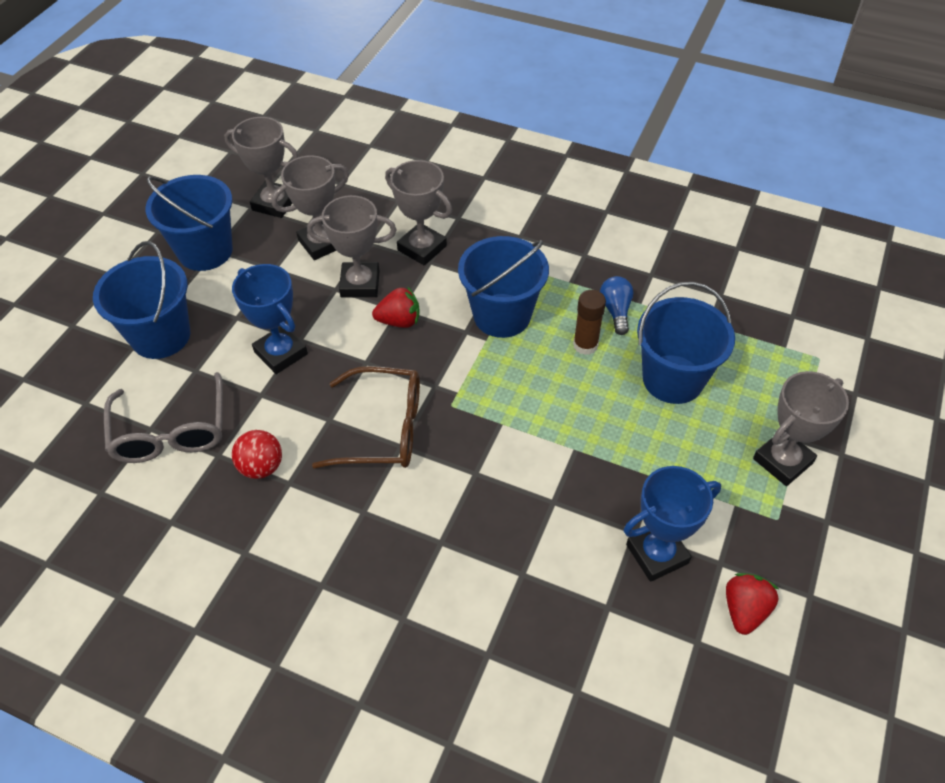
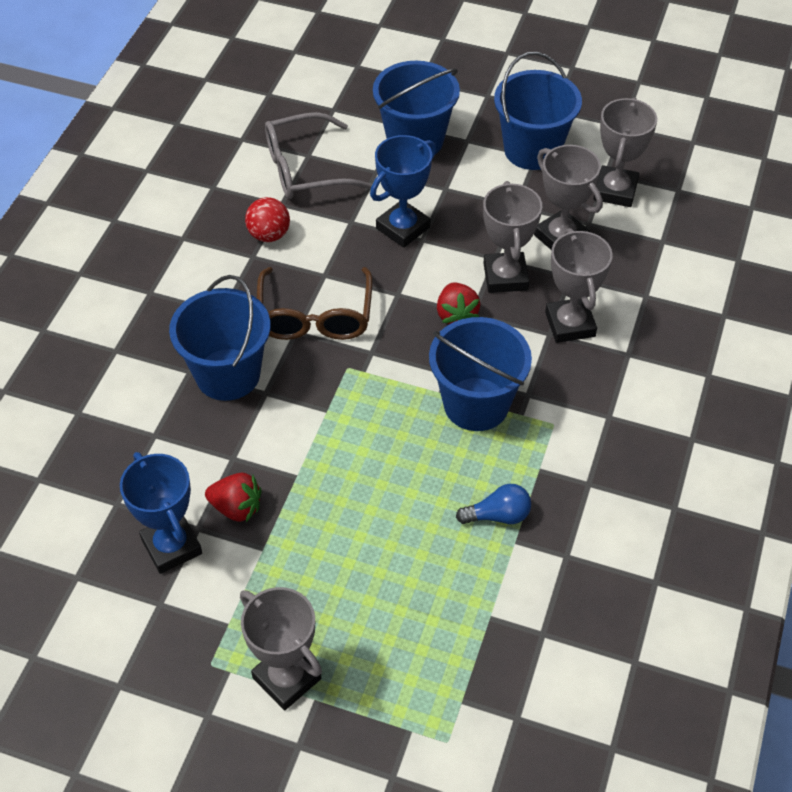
camera: 85 degrees right, 0 degrees up
(422, 248) = (570, 324): grey trophy -> grey trophy turned 45 degrees counterclockwise
(585, 345) = (441, 484): brown glue stick -> none
(673, 379) = (398, 571): blue bucket -> blue bucket (227, 374)
(744, 610) = (106, 621): red strawberry -> red strawberry (236, 508)

